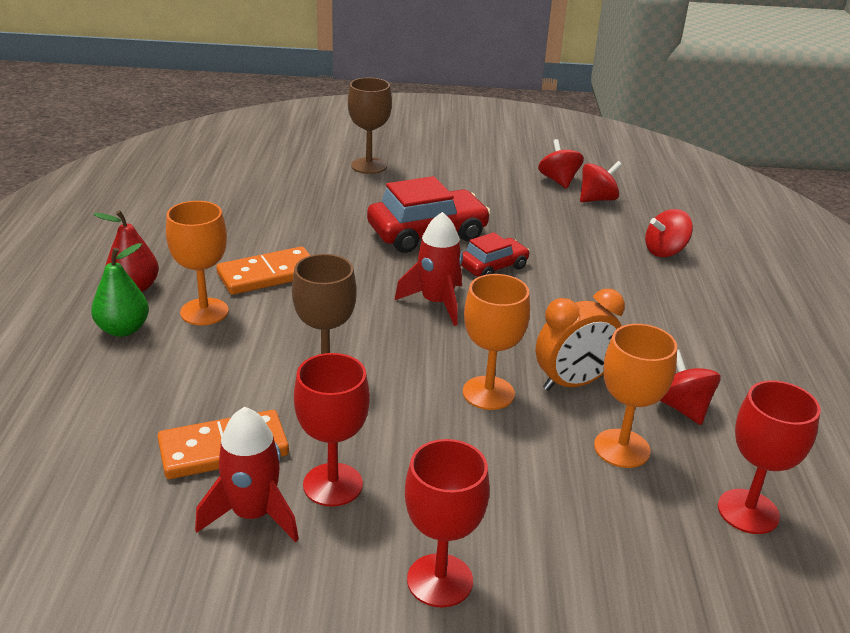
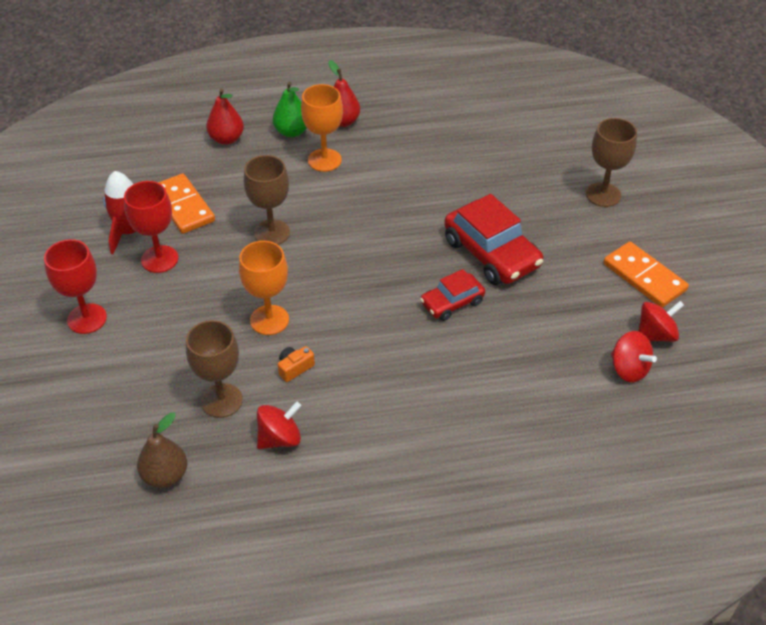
camera: 80 degrees right, 15 degrees up
(92, 389) = (226, 139): none -> red pear
(268, 275) = (384, 178): orange domino -> orange domino (644, 277)
(436, 303) = (380, 275): red rocket -> none
(493, 267) = (452, 303): red car -> red car turned 105 degrees clockwise
(573, 383) = (294, 368): orange clock -> orange camera
(622, 448) = (221, 400): orange goblet -> brown goblet
(665, 251) = (539, 428): red spinning top -> none
(748, 511) = (165, 476): red goblet -> brown pear

